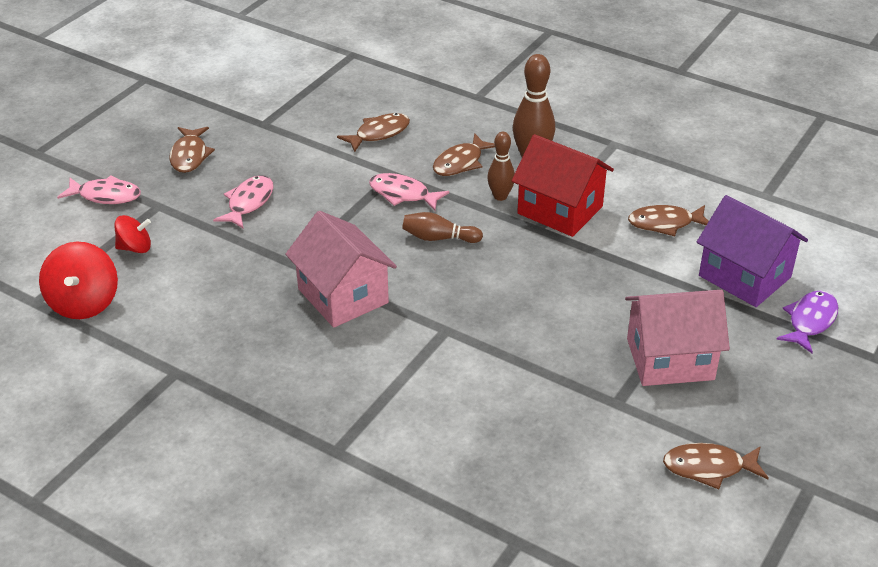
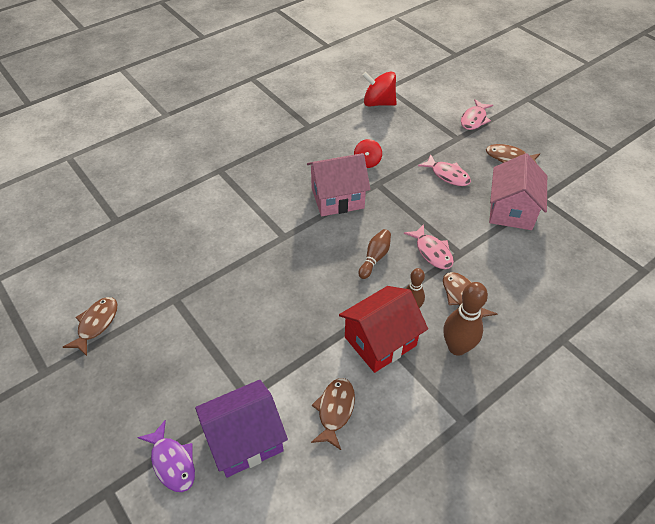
camera: 110 degrees right, 10 degrees up
(135, 248) = (419, 124): red spinning top -> red spinning top (367, 162)
(379, 133) = (515, 258): brown fish -> none
(403, 194) = (432, 252): pink fish -> pink fish turned 105 degrees clockwise
(670, 359) = (191, 344): pink house -> pink house (511, 210)

